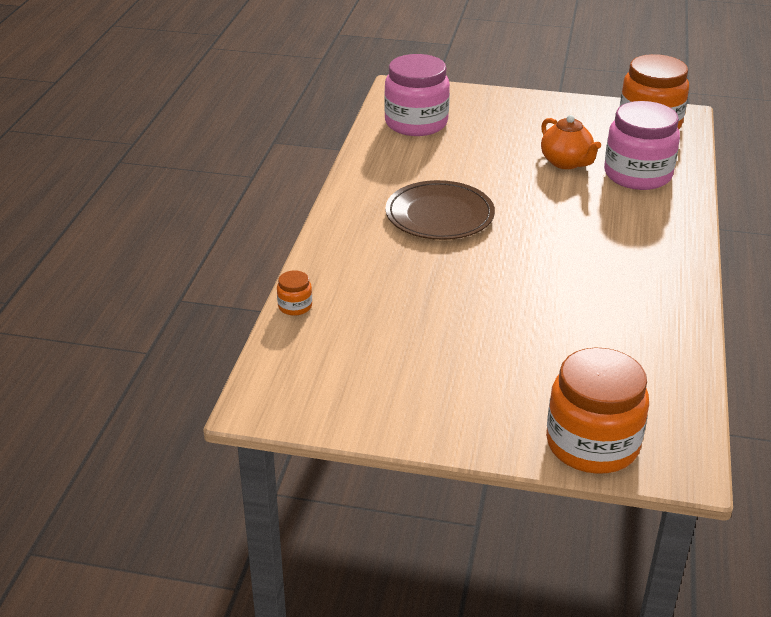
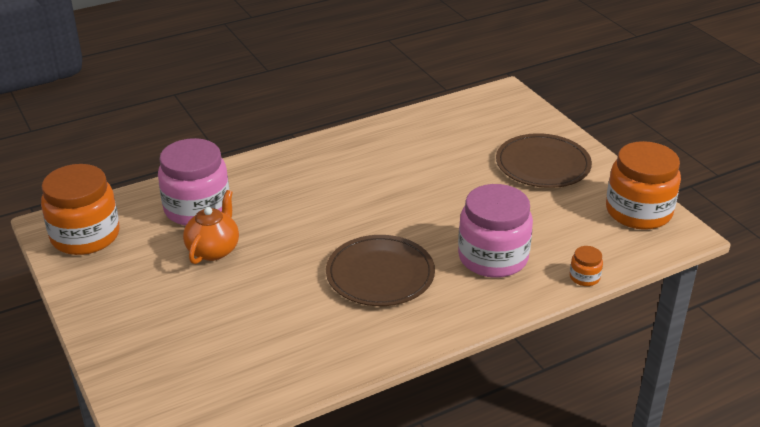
camera: 130 degrees left, 0 degrees up
(416, 123) = (227, 376): pink jar -> pink jar (493, 257)
(486, 392) = (543, 165): none -> brown plate
(592, 444) = (529, 120): orange jar -> orange jar (638, 211)

